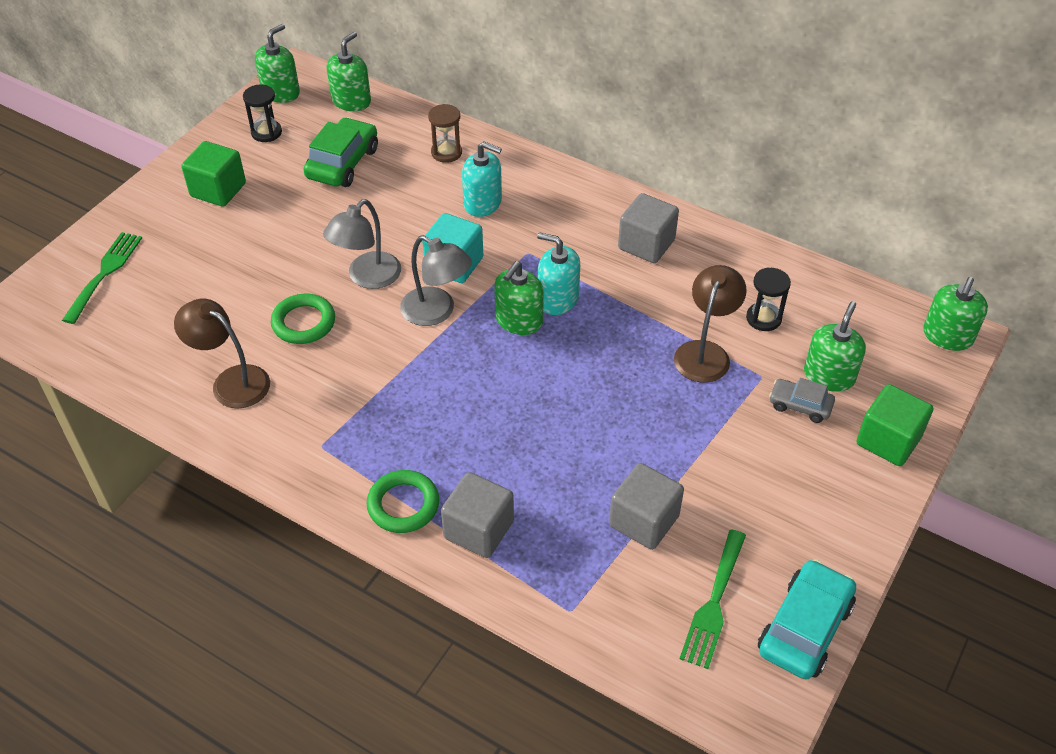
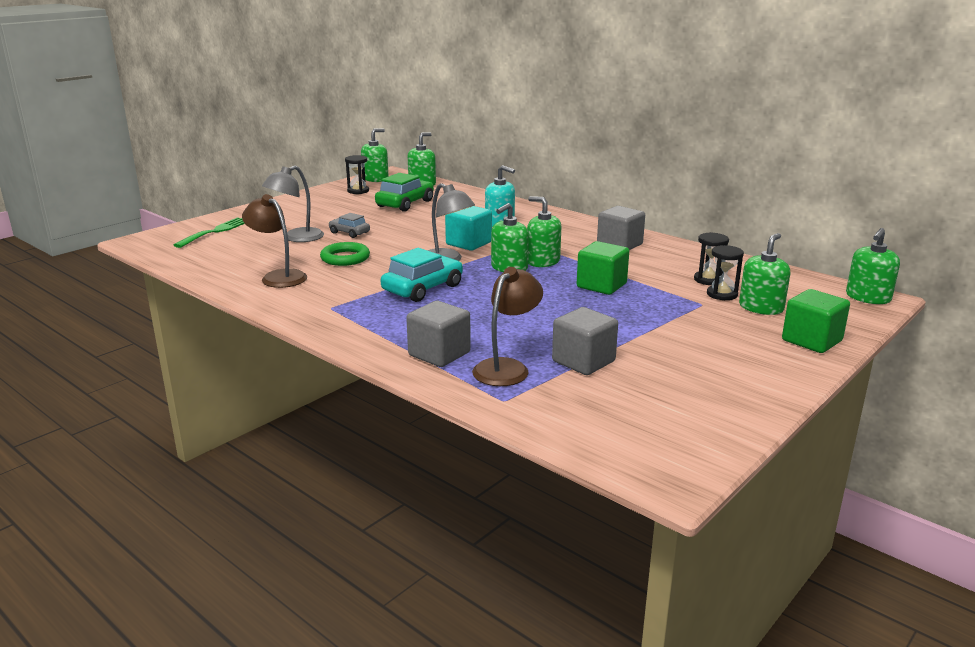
camera: 10 degrees right, 25 degrees down
(218, 190) = (313, 208): green cube -> green cube (601, 285)
(367, 278) = (401, 244): grey lamp -> grey lamp (296, 238)
(403, 505) = (382, 338): green ring -> none
(446, 152) = (481, 204): brown hourglass -> none
(557, 299) = (543, 261): turquoise soap dispenser -> green soap dispenser
(705, 352) = (656, 290): brown lamp -> brown lamp (507, 368)
(714, 603) = (636, 408): green fork -> none
(782, 351) = (722, 294): none -> black hourglass
(800, 405) = (733, 319): grey car -> grey car (349, 233)
(804, 628) = (721, 429): turquoise car -> turquoise car (423, 288)

